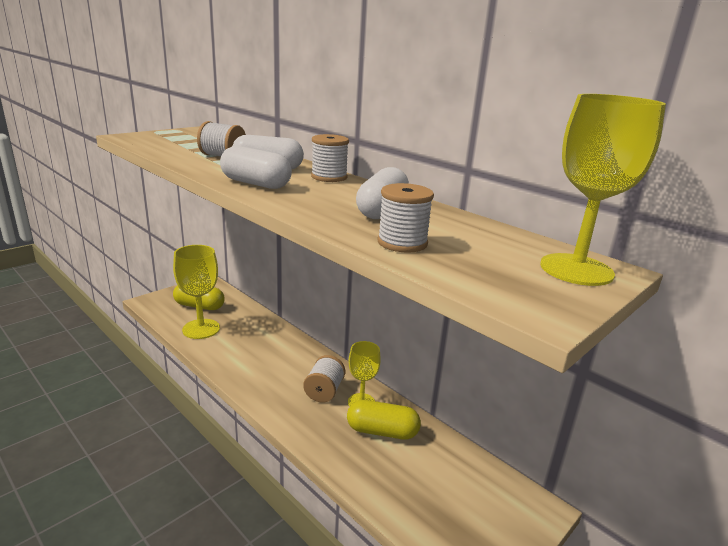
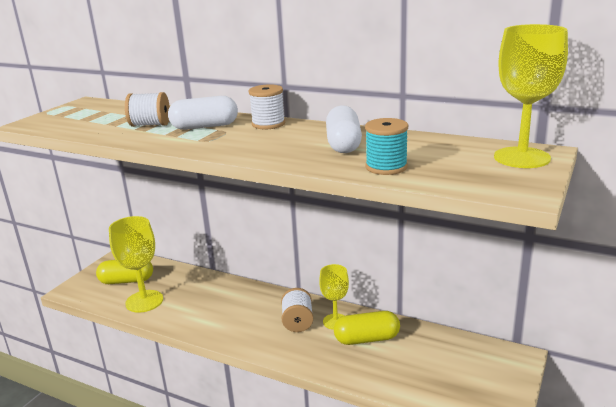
camera: 15 degrees left, 0 degrees up
(255, 184) = (213, 144): white capsule -> none
(402, 243) = (386, 167): white spool -> turquoise spool

